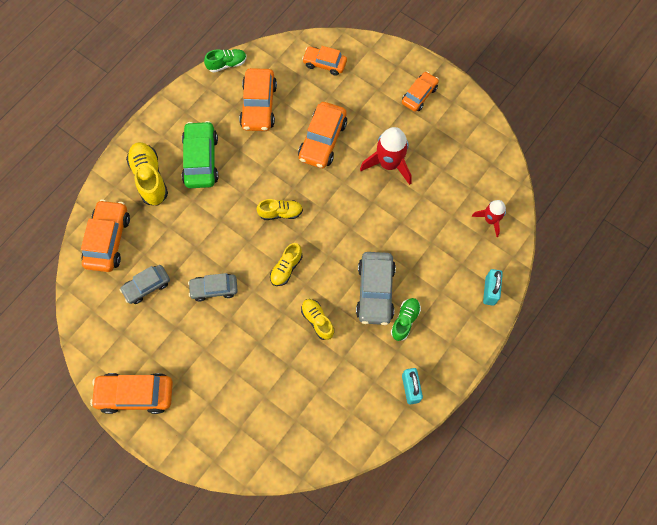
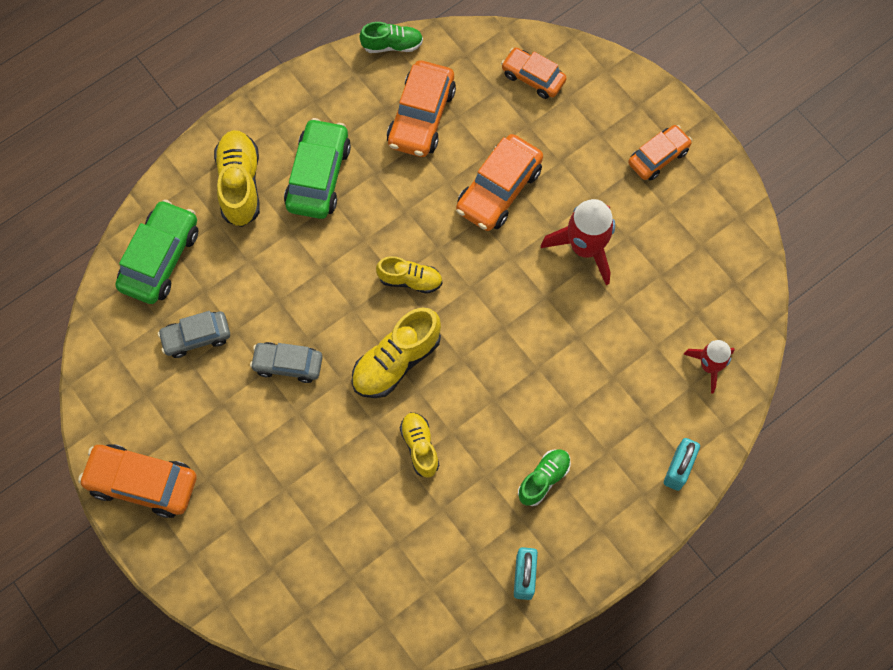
camera: 15 degrees right, 0 degrees up
(108, 240) = (160, 258): orange car -> green car
(286, 268) = (396, 361): yellow shoe -> yellow shoe, size x1.60
(375, 291) = (513, 427): grey car -> none

